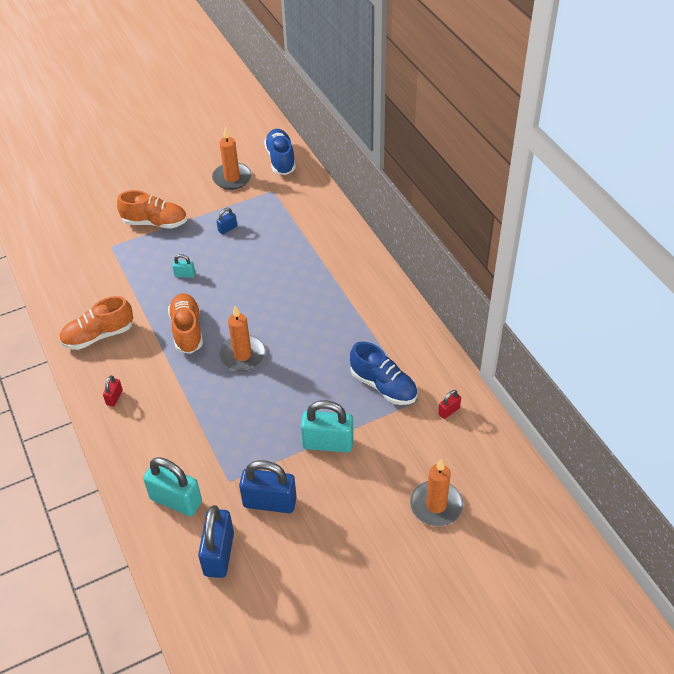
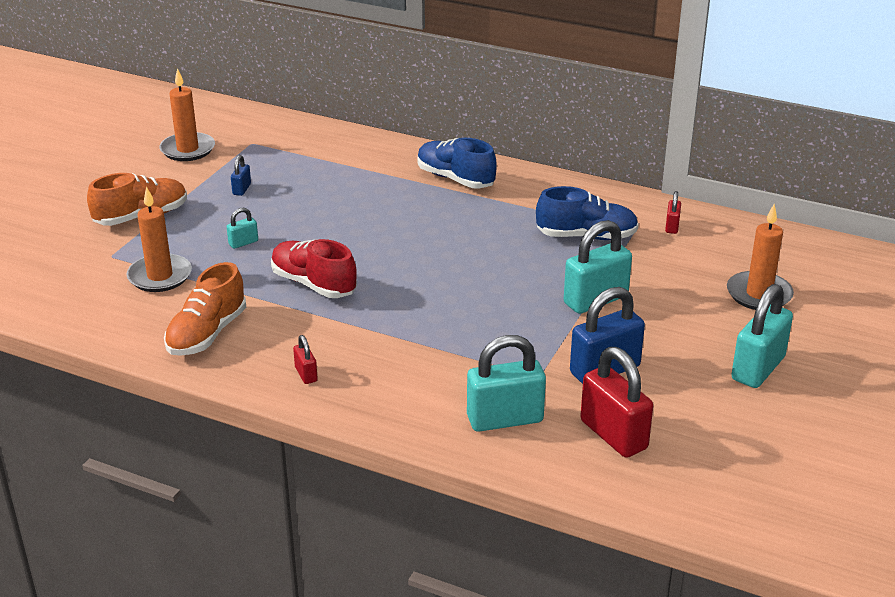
camera: 40 degrees left, 15 degrees down
(187, 330) = (313, 284): orange shoe -> red shoe
(219, 554) = (613, 435): blue padlock -> red padlock
(242, 355) = (407, 276): orange candle -> orange candle (160, 276)
(280, 160) = (226, 117): blue shoe -> blue shoe (455, 179)
(361, 564) = (758, 368): none -> turquoise padlock

